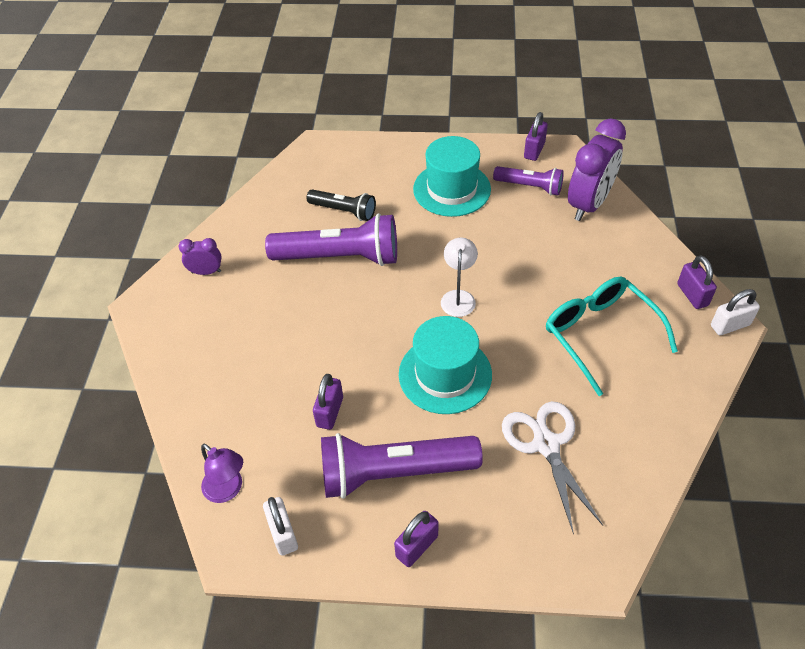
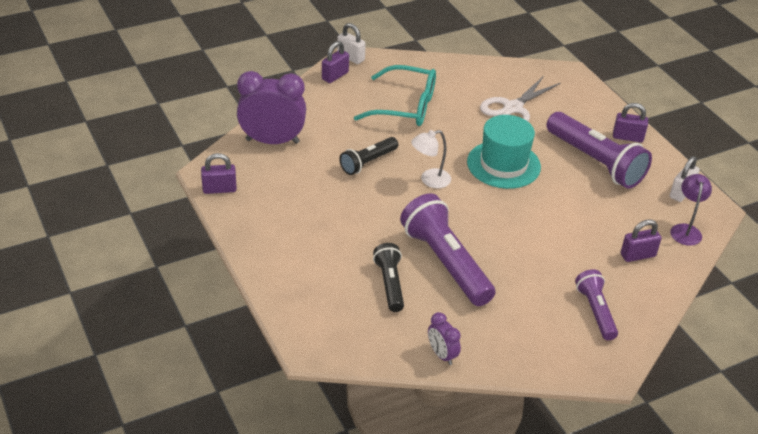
camera: 125 degrees left, 10 degrees down
(206, 272) = (536, 345): purple clock -> purple clock (442, 355)
(330, 412) = (585, 207): purple padlock -> purple padlock (638, 255)
(451, 189) = (309, 224): turquoise hat -> none
(515, 261) = (368, 162): none -> black flashlight
(530, 187) = (272, 178): purple flashlight -> purple flashlight (595, 311)
(600, 334) = (406, 107): turquoise glasses -> turquoise glasses turned 105 degrees counterclockwise

